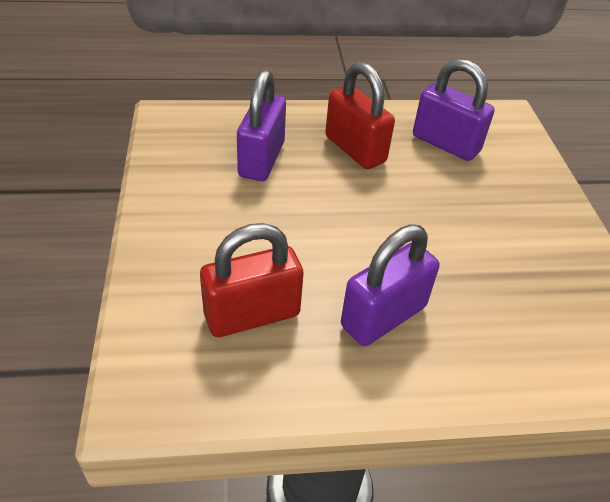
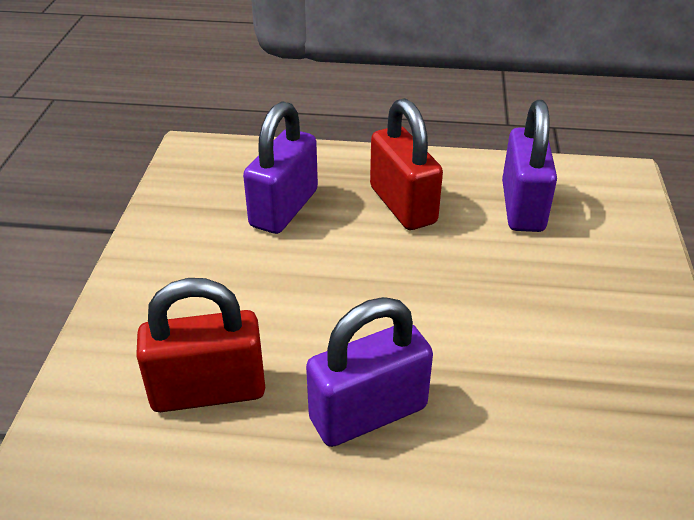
camera: 15 degrees right, 5 degrees down
(445, 144) = (522, 207): purple padlock -> purple padlock turned 45 degrees clockwise

